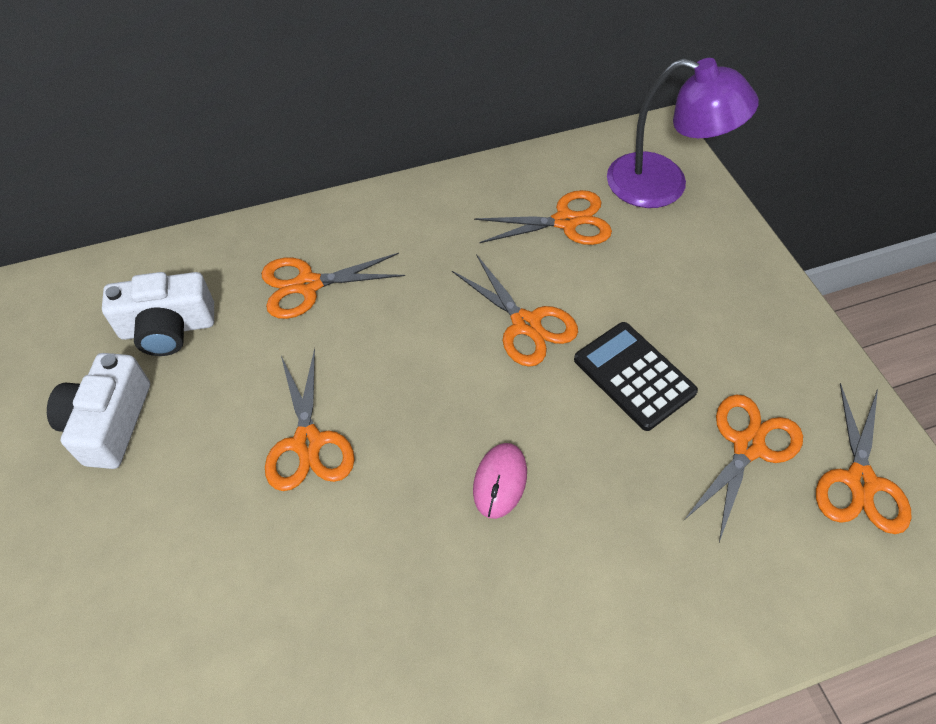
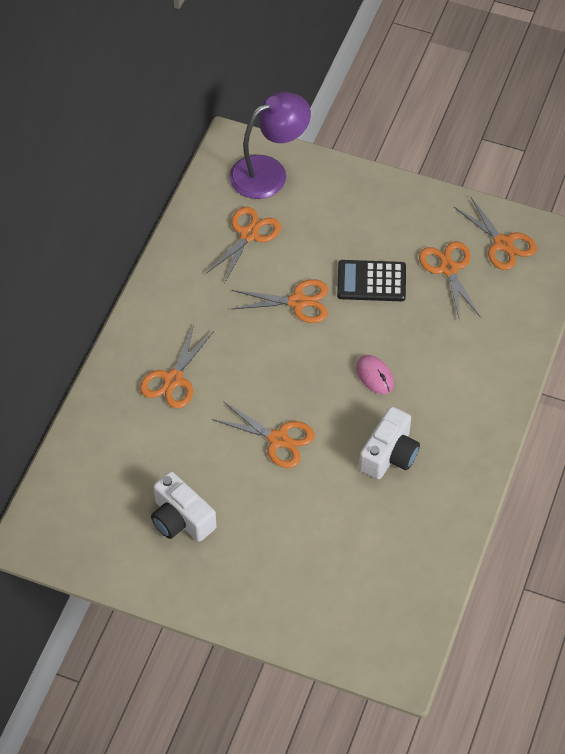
camera: 50 degrees left, 0 degrees up
(168, 328) = (139, 461): white camera -> white camera (389, 454)

